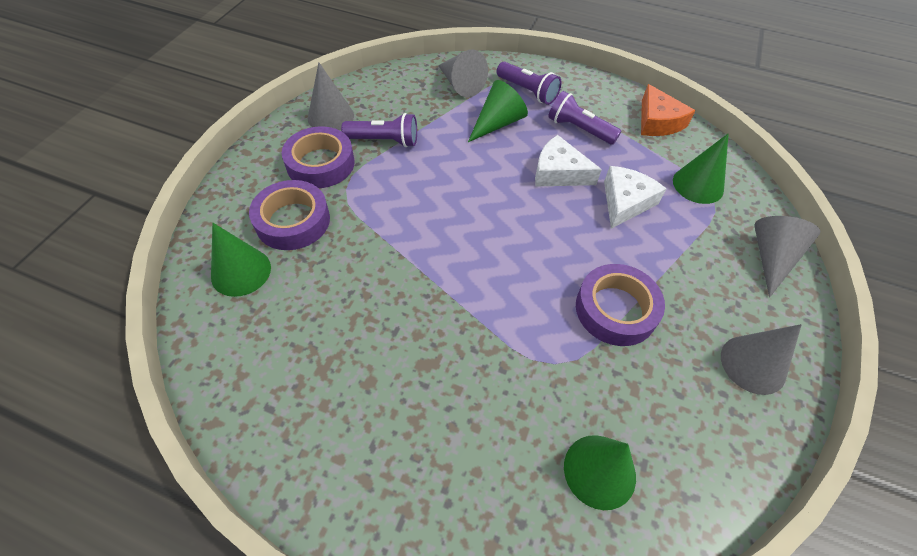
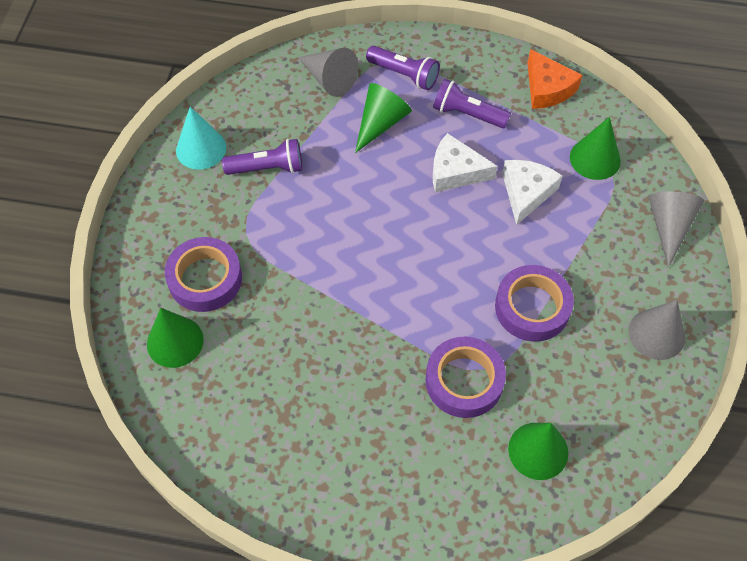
camera: 10 degrees left, 5 degrees up
(320, 164) = (210, 209): purple tape -> purple tape (464, 381)
(330, 116) = (201, 148): grey cone -> turquoise cone

